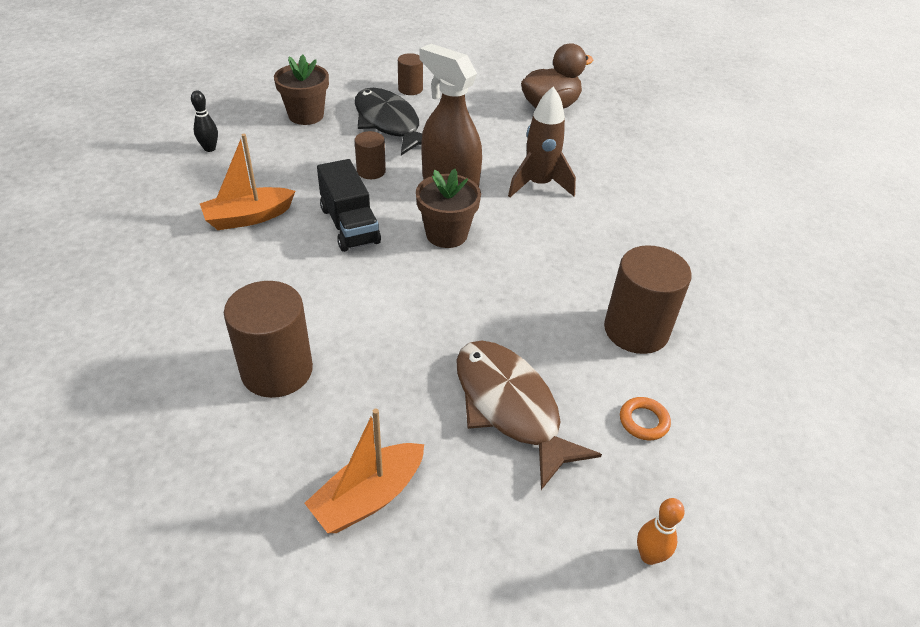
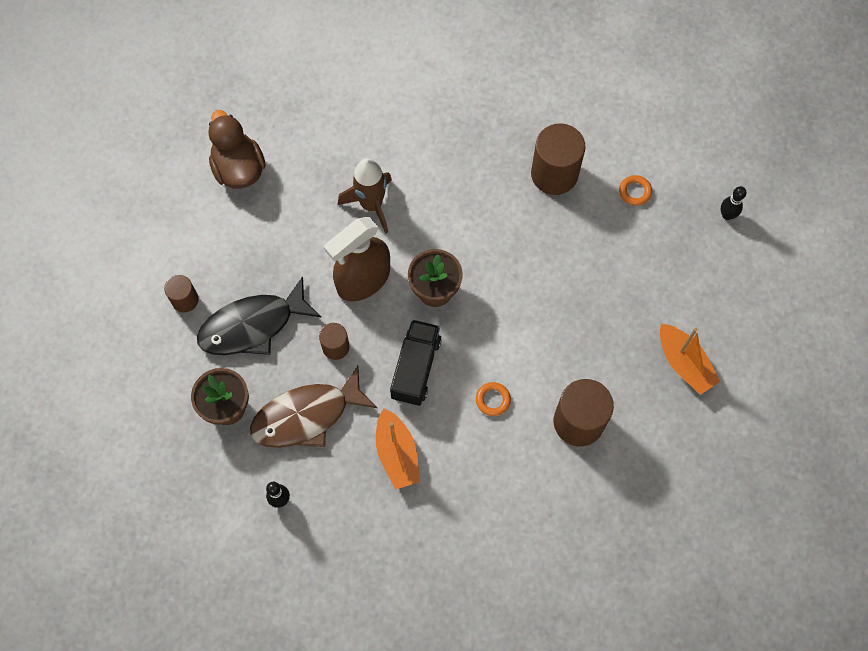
camera: 80 degrees left, 25 degrees up
(310, 287) = (493, 400): none -> orange ring
(349, 225) = (416, 368): black truck -> black truck turned 60 degrees counterclockwise
(510, 407) = (619, 270): brown fish -> brown fish (307, 416)
(649, 556) = (727, 215): orange bowling pin -> black bowling pin

